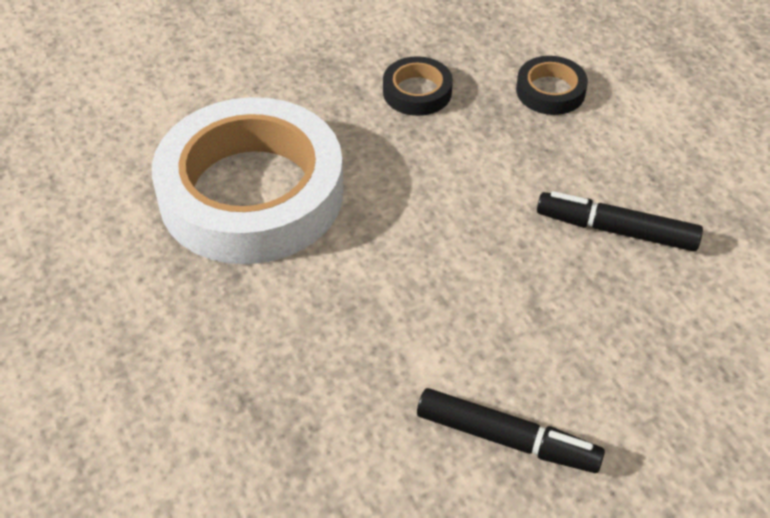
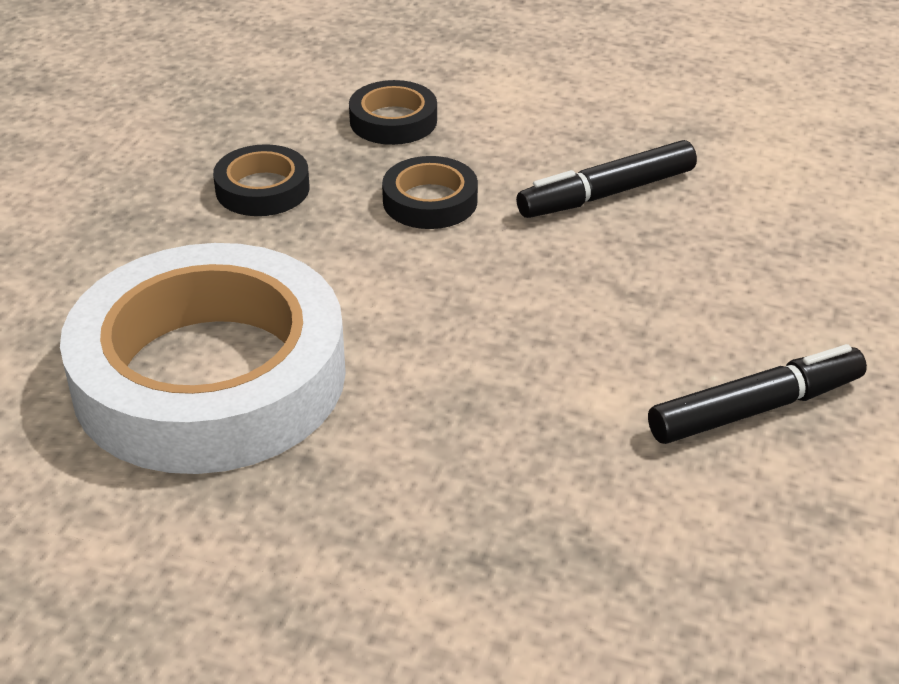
camera: 45 degrees left, 10 degrees down
(500, 162) = (430, 201): none -> black tape

